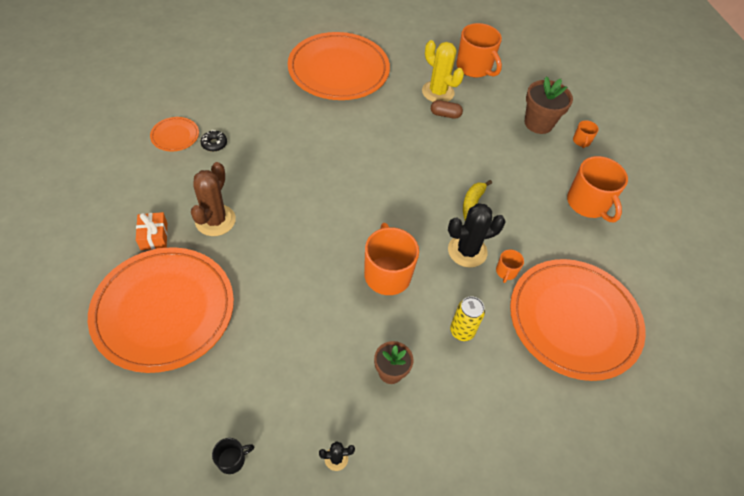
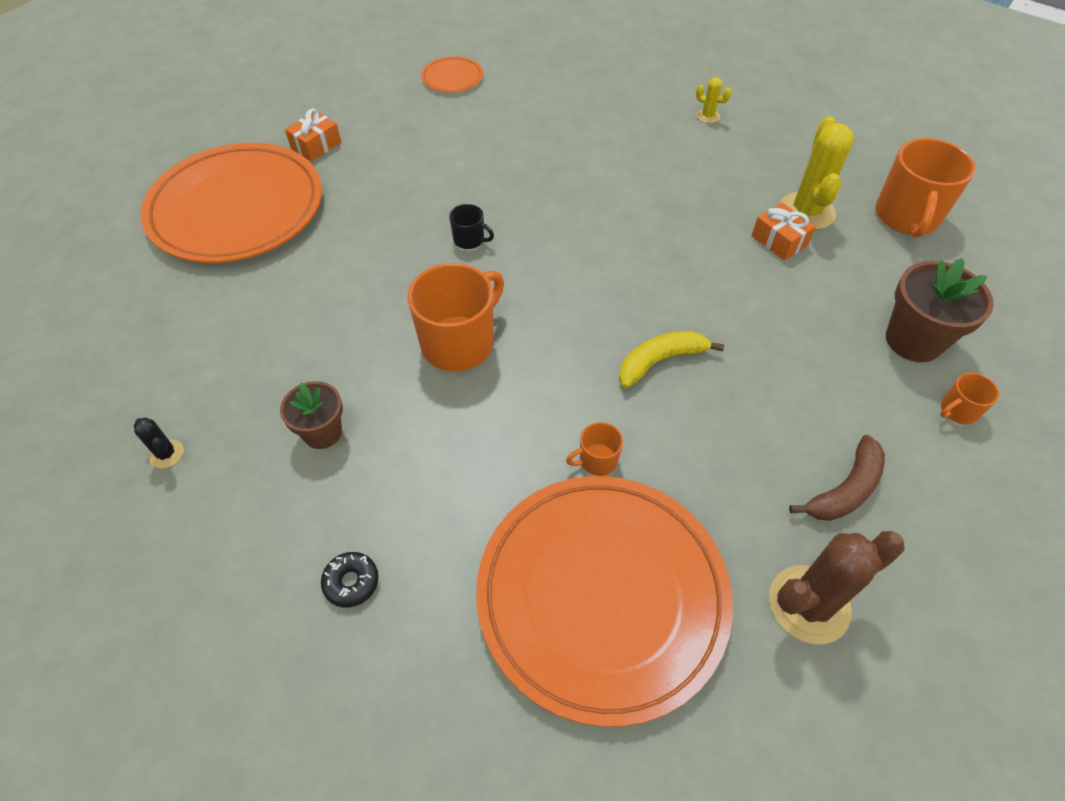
camera: 55 degrees right, 0 degrees up
(214, 144) = (476, 106): black donut -> black donut (351, 582)
(215, 220) = (380, 169): brown cactus -> brown cactus (809, 604)
(232, 460) = (104, 368): black mug -> black mug (469, 240)
(338, 70) = (708, 116): orange plate -> yellow cactus
(445, 115) = (779, 240): brown capsule -> orange gift
(462, 331) = (449, 468): yellow can -> none
(467, 251) = (583, 398): black cactus -> none
(588, 204) = (845, 489): orange mug -> brown banana

